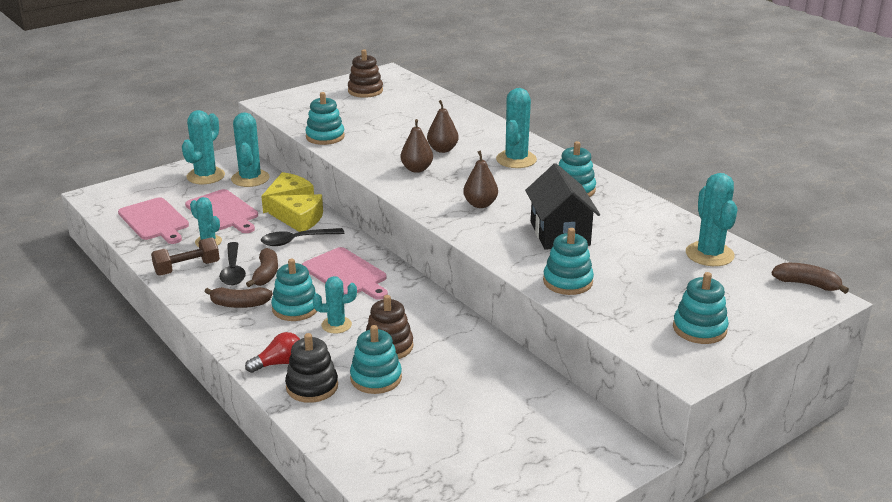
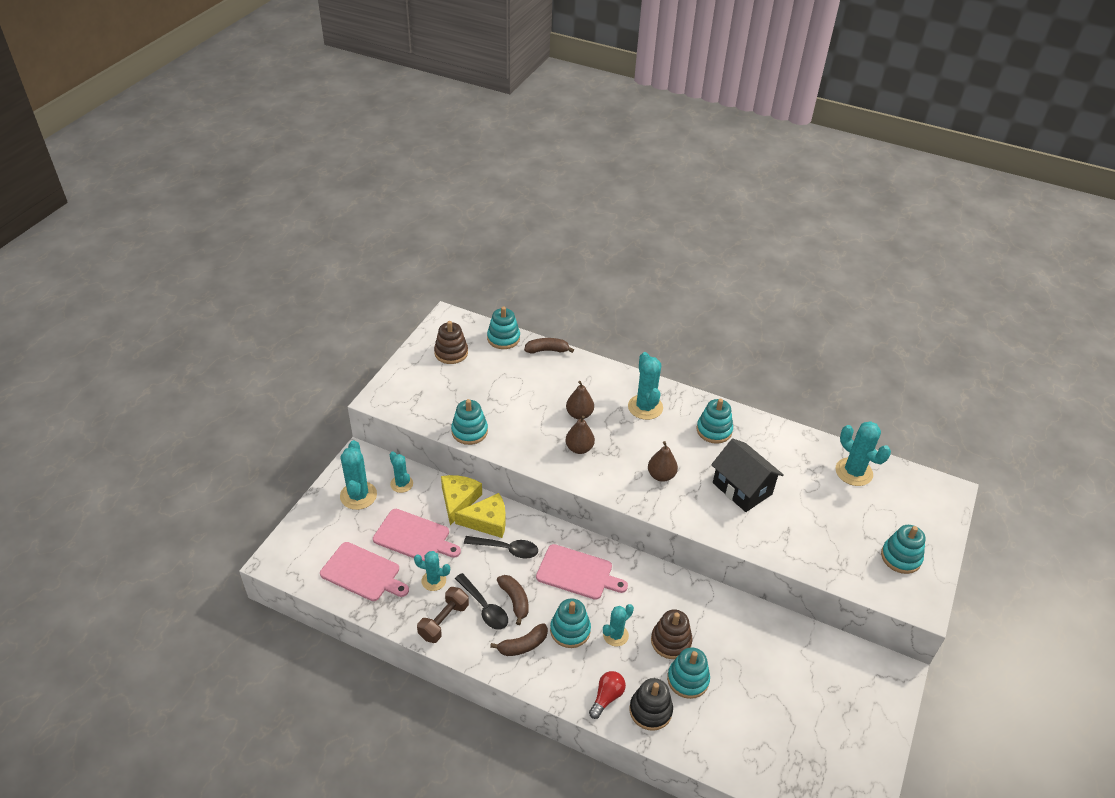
camera: 30 degrees left, 15 degrees up
(250, 178) = (401, 484): turquoise cactus -> turquoise cactus, size x0.63
(296, 241) = (506, 549): black spoon -> black spoon turned 120 degrees counterclockwise
(567, 282) = (787, 543): turquoise stacking toy -> turquoise stacking toy (503, 338)
(807, 284) = (931, 480): brown banana -> brown banana (547, 350)

